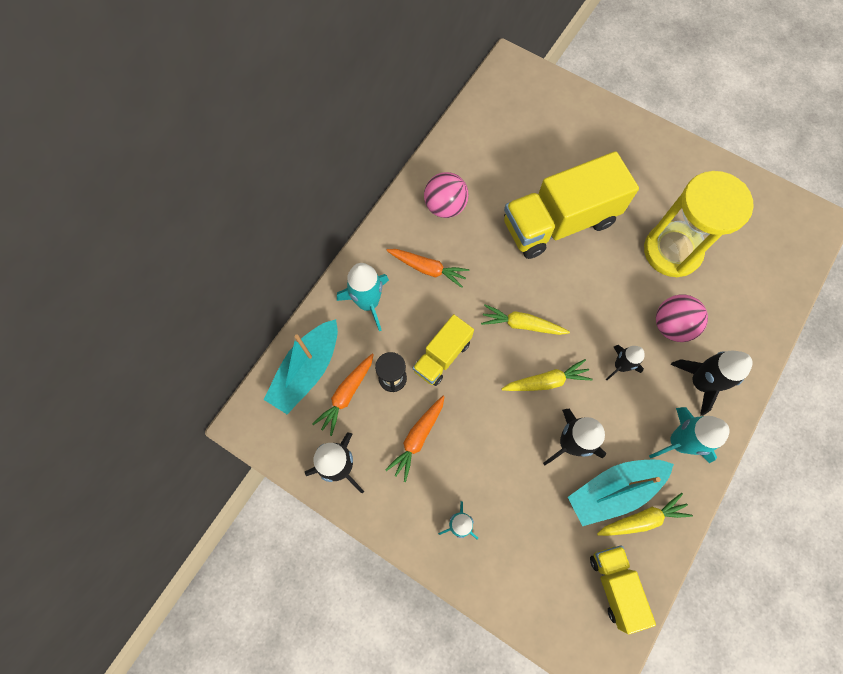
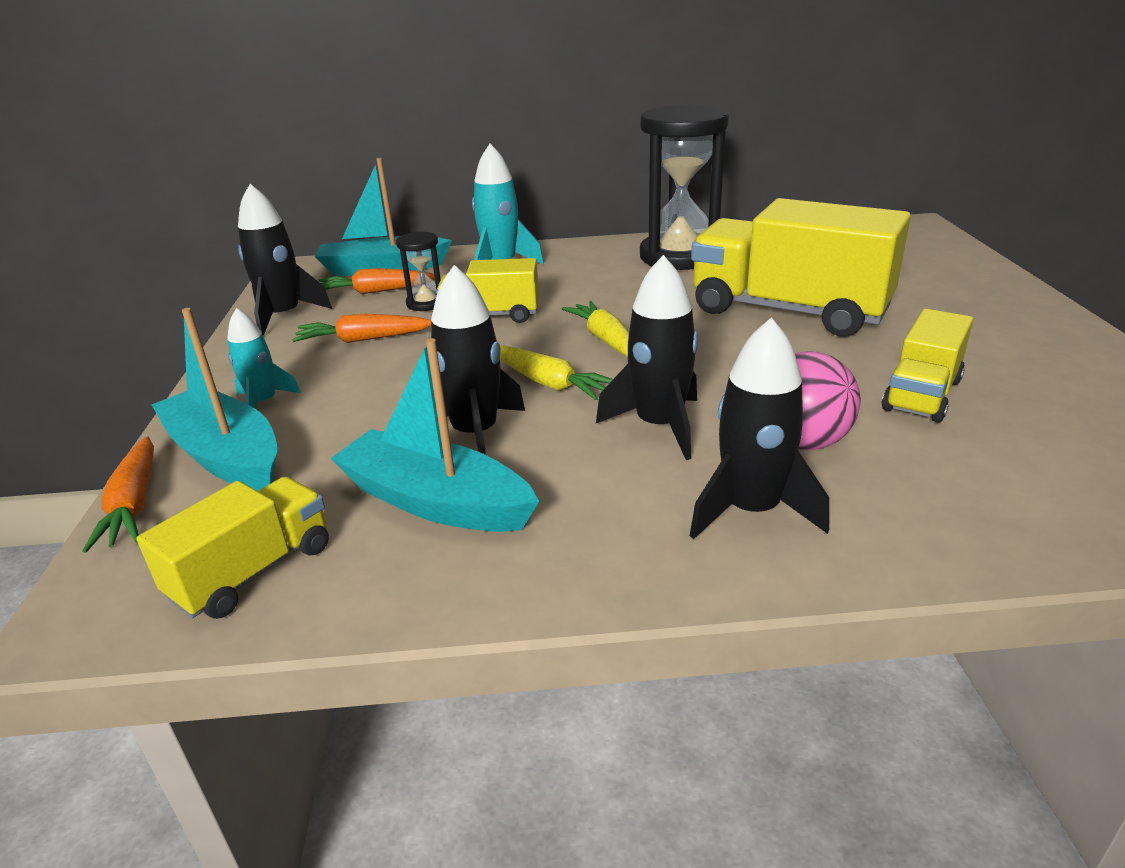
camera: 55 degrees right, 40 degrees down
(427, 269) = (589, 274): orange carrot -> orange carrot (134, 504)
(445, 206) = (679, 256): pink ball -> black hourglass
(506, 563) = (226, 456): none -> turquoise boat
(620, 366) = (659, 426): black rocket -> black rocket, size x1.58
(642, 519) = (410, 552): yellow carrot -> none
(672, 251) = (922, 394): yellow hourglass -> yellow truck
(678, 442) = (605, 533): turquoise rocket -> none

